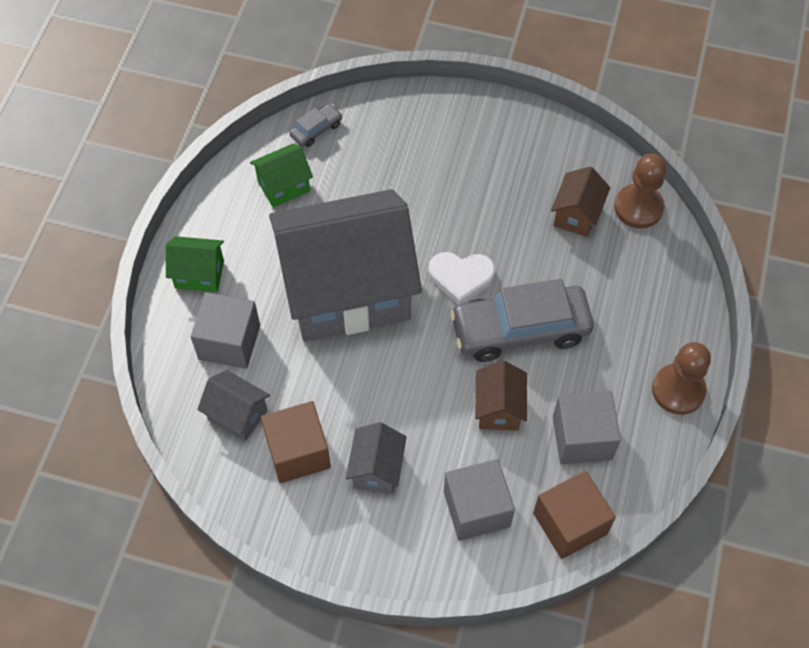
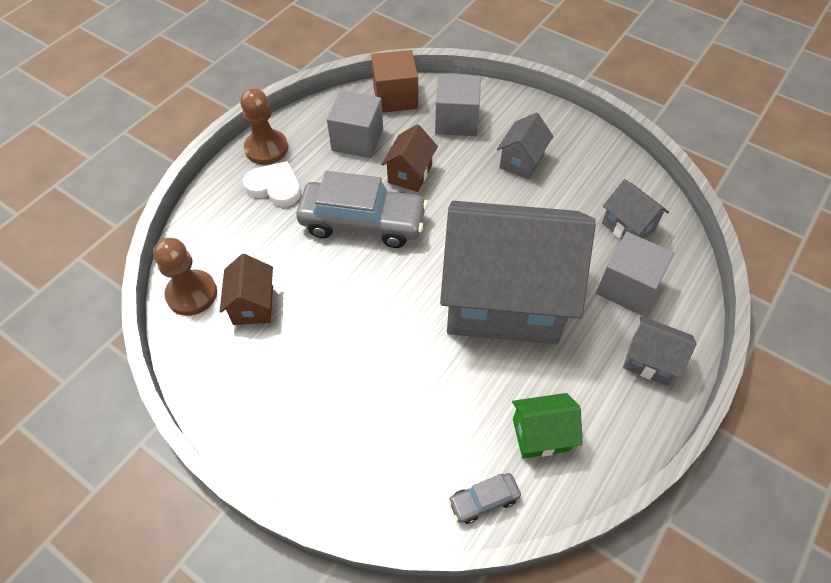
camera: 160 degrees left, 5 degrees down
(199, 274) = (650, 361): green house -> grey house
(298, 452) = (581, 188): brown cube -> none
(461, 277) = (392, 280): white heart -> white heart (275, 187)
(576, 215) = (253, 305): brown house -> brown house turned 45 degrees counterclockwise

